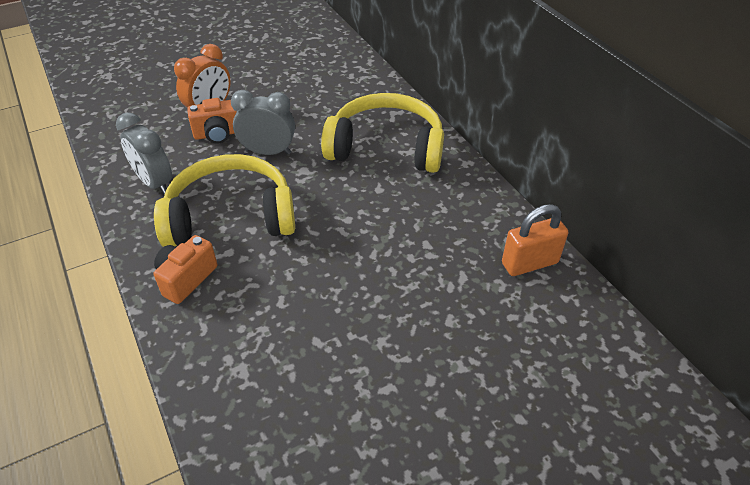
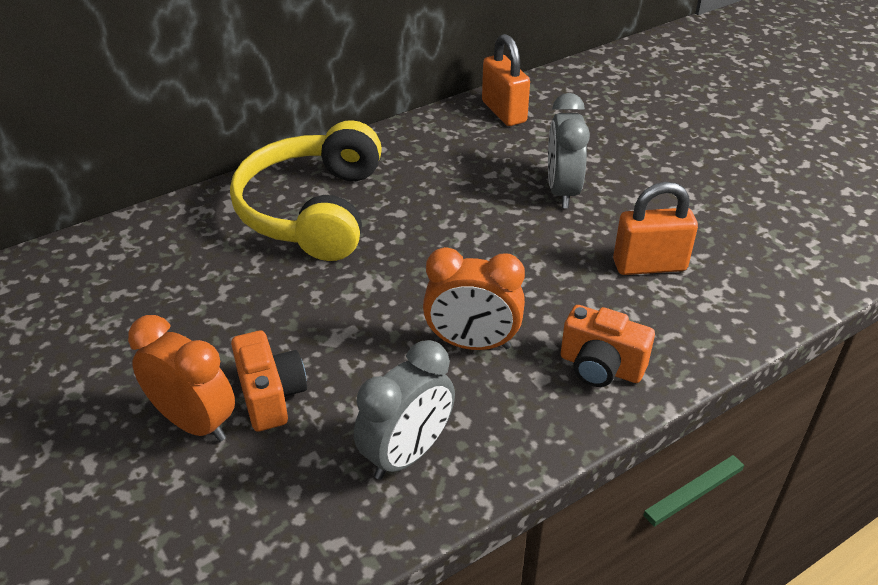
camera: 95 degrees left, 5 degrees down
(231, 216) = (472, 344): yellow headphones -> orange clock
(268, 152) = (322, 326): grey clock -> grey clock (562, 191)
(286, 331) = (649, 265): none -> orange padlock

